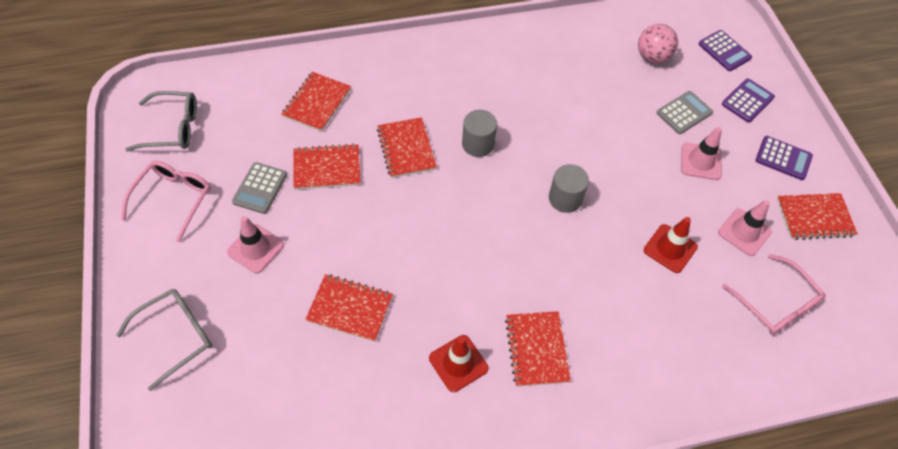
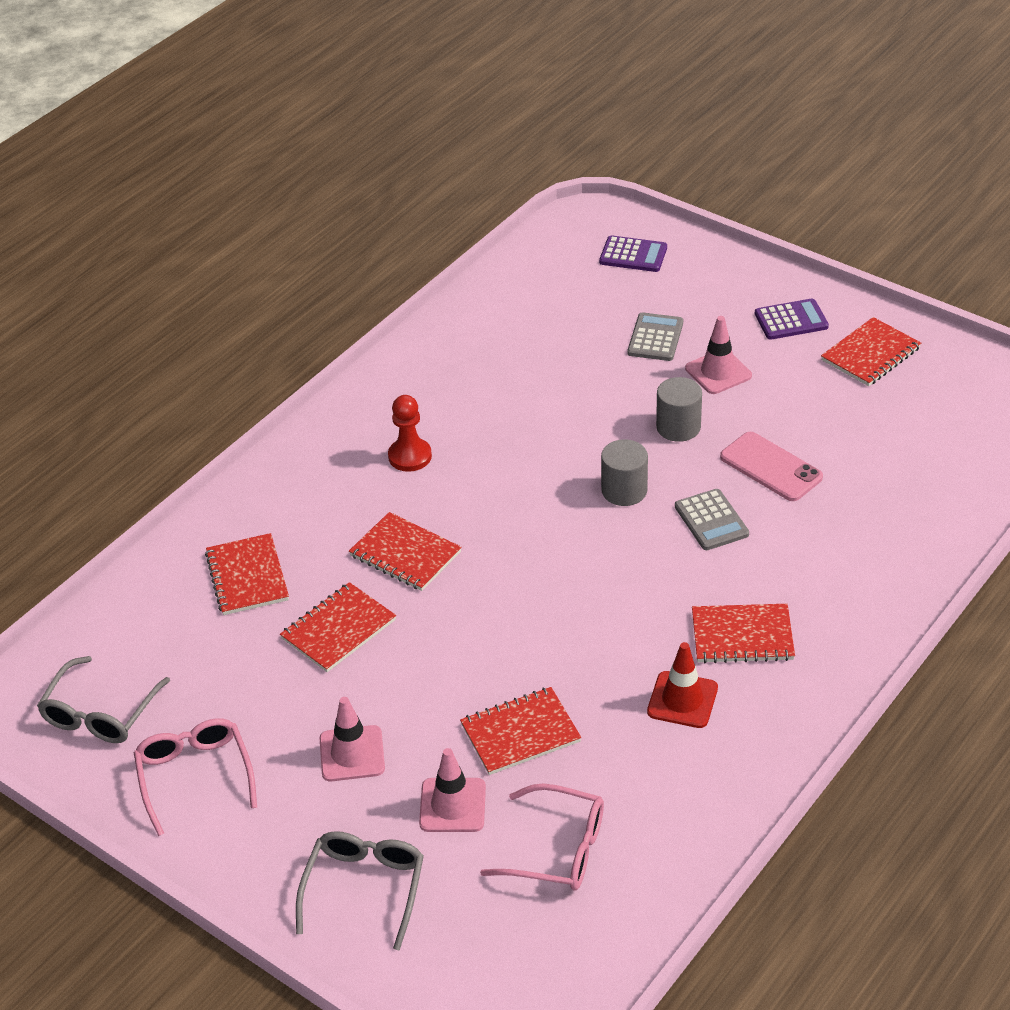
camera: 35 degrees left, 15 degrees down
(172, 128) = (100, 713): grey glasses -> grey glasses turned 150 degrees clockwise
(260, 188) = (285, 698): grey calculator -> grey calculator (711, 520)
(469, 91) = (410, 456): none -> red pawn
(478, 144) = (478, 500): grey cylinder -> grey cylinder (678, 427)
(537, 349) = (742, 636): red notebook -> red notebook turned 45 degrees counterclockwise
(652, 57) = (567, 304): pink ball -> none
(670, 248) = (771, 467): red traffic cone -> pink phone
(744, 232) = (822, 408): pink traffic cone -> pink traffic cone (452, 805)
(747, 101) = (704, 289): purple calculator -> none
(775, 303) = (910, 449): pink glasses -> pink glasses (557, 849)

